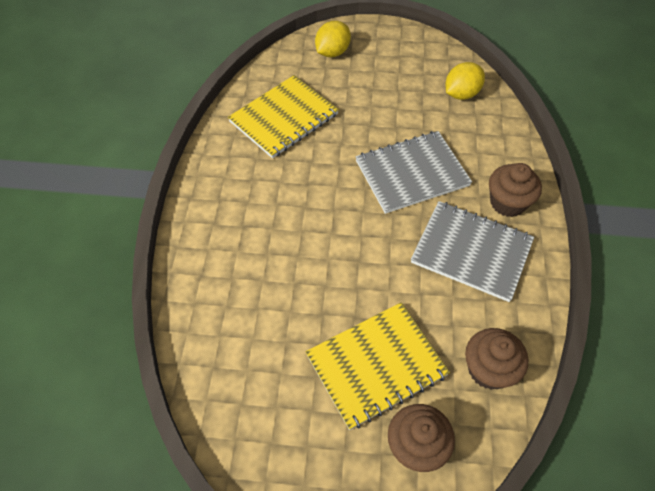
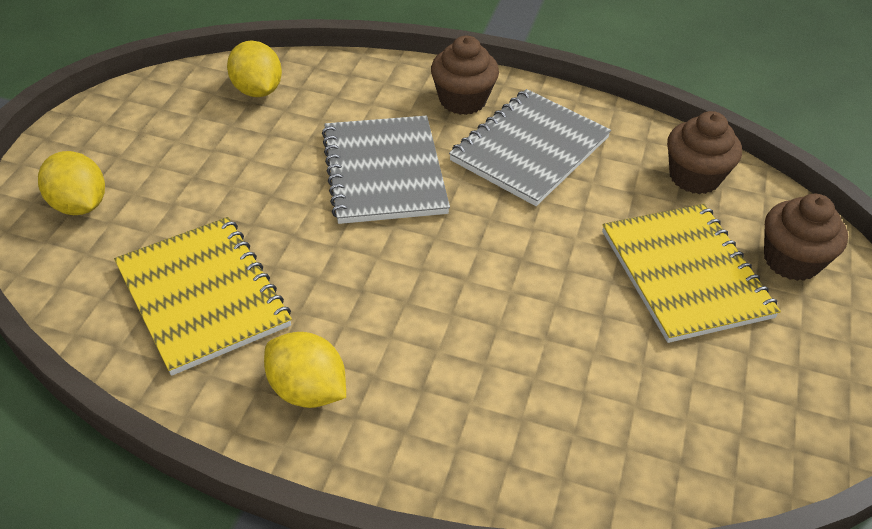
camera: 80 degrees left, 10 degrees down
(232, 176) = (307, 390): none -> yellow lemon

